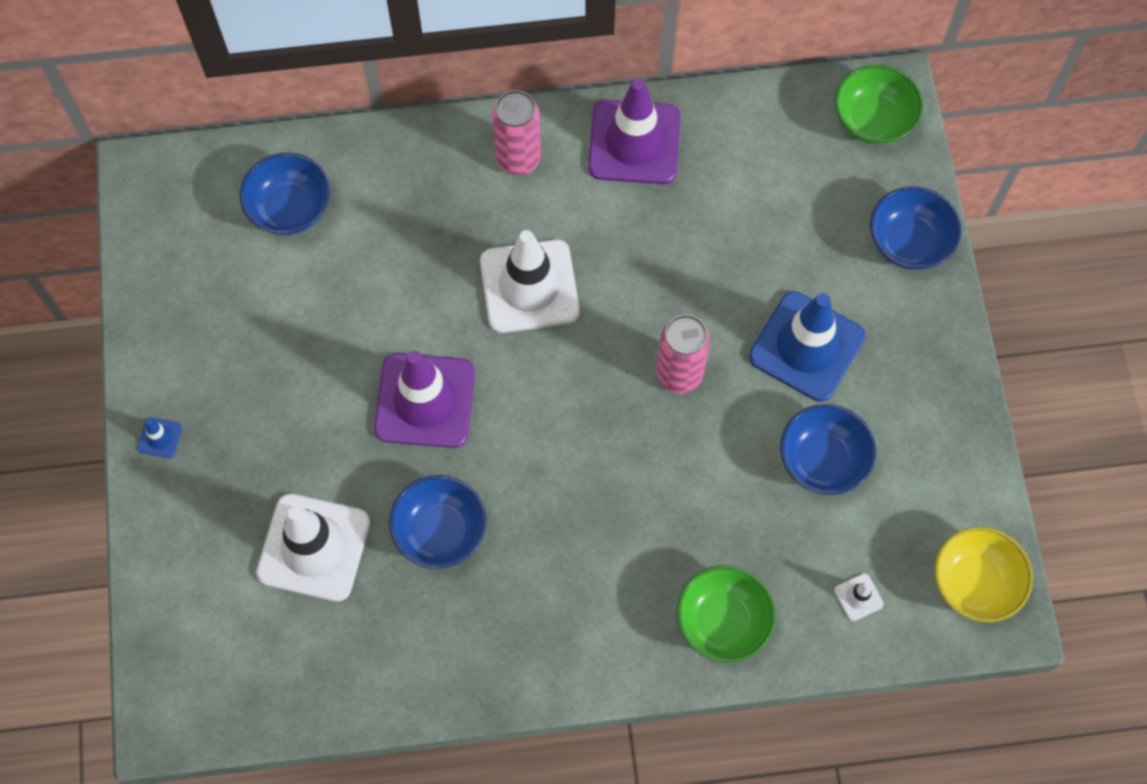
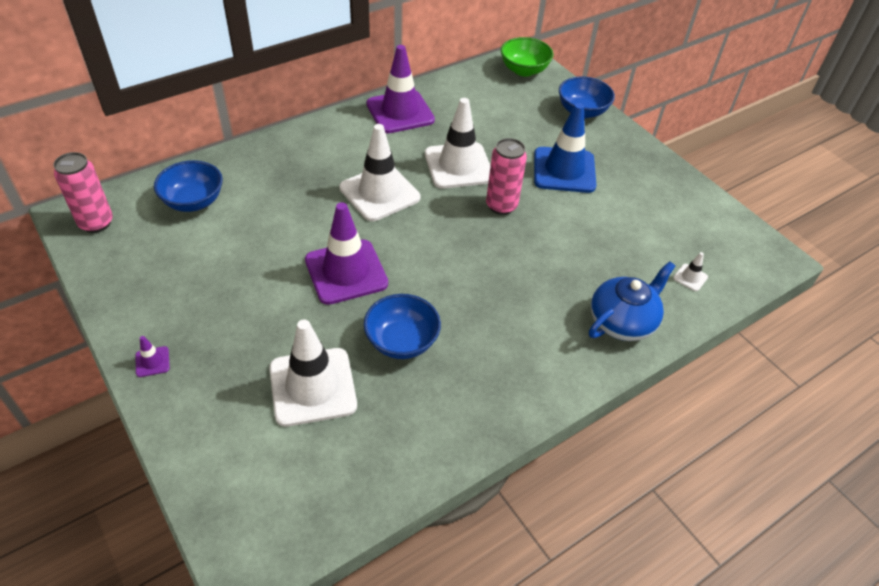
camera: 30 degrees left, 20 degrees down
(160, 438) = (152, 362): blue traffic cone -> purple traffic cone
(518, 159) = (334, 137): pink can -> pink can (96, 223)
(661, 279) = (458, 166): none -> white traffic cone
(722, 622) = (622, 321): green bowl -> blue teapot
(822, 460) = (615, 218): blue bowl -> none
(974, 583) = (746, 246): yellow bowl -> none

